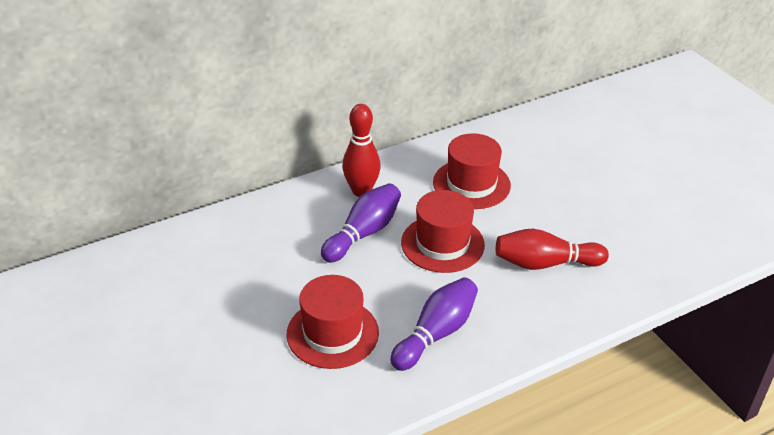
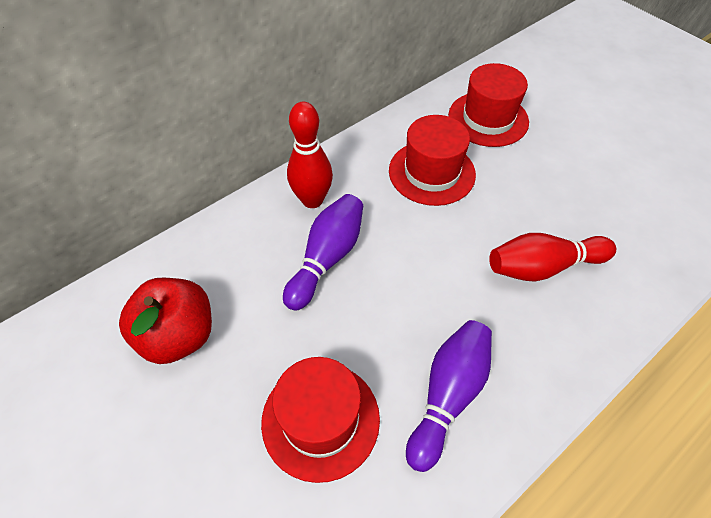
camera: 10 degrees left, 15 degrees up
(234, 267) = (178, 335): none -> red apple
(442, 244) = (421, 258): red hat -> red hat (488, 119)

